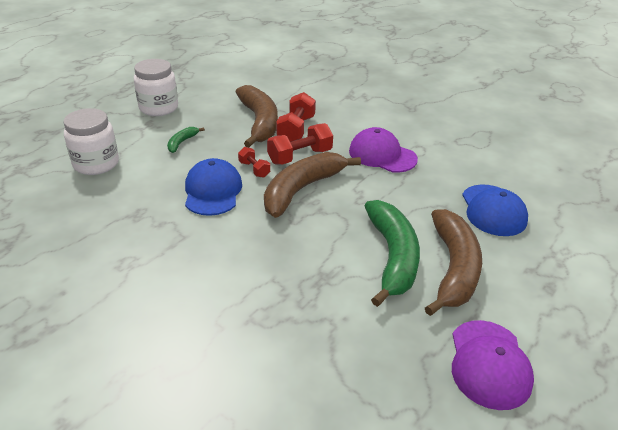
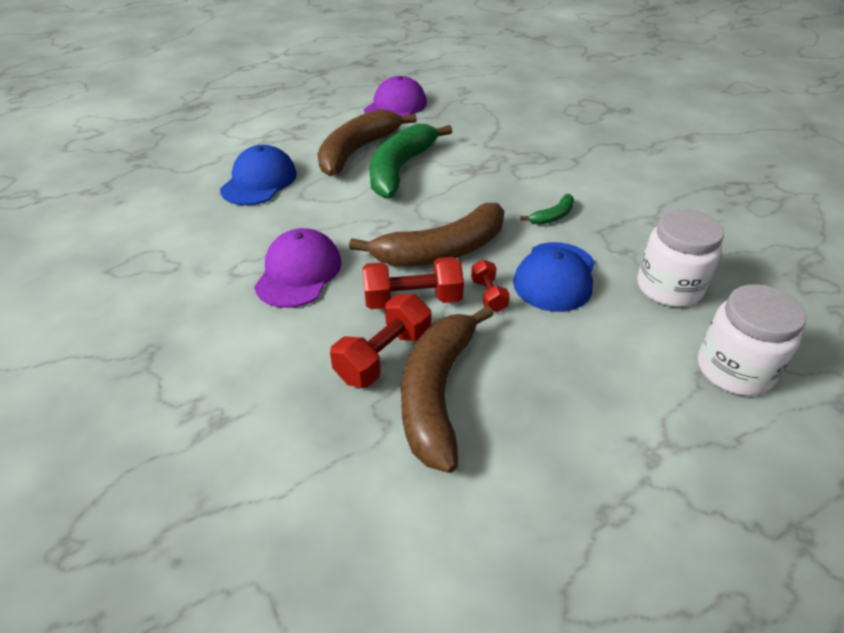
camera: 155 degrees left, 5 degrees up
(158, 108) = (634, 507): white jar -> white jar (669, 288)
(182, 142) = (589, 380): green banana -> green banana (553, 216)
(382, 155) = (298, 272): purple cap -> purple cap turned 135 degrees counterclockwise

